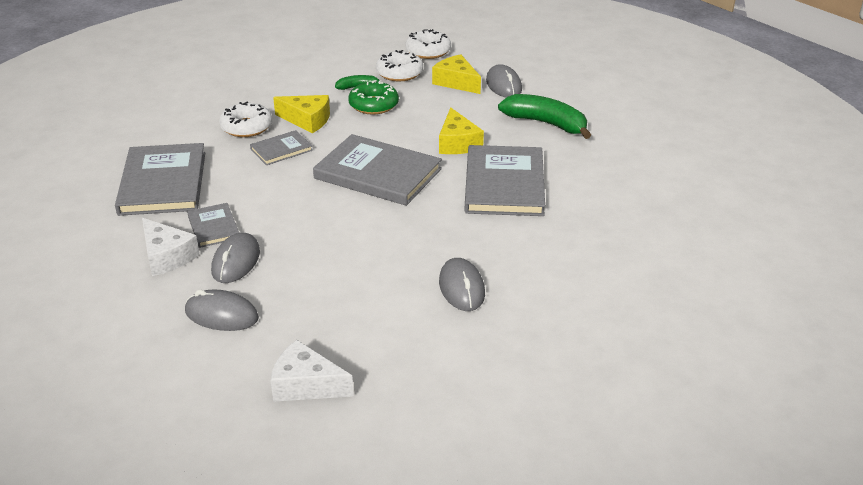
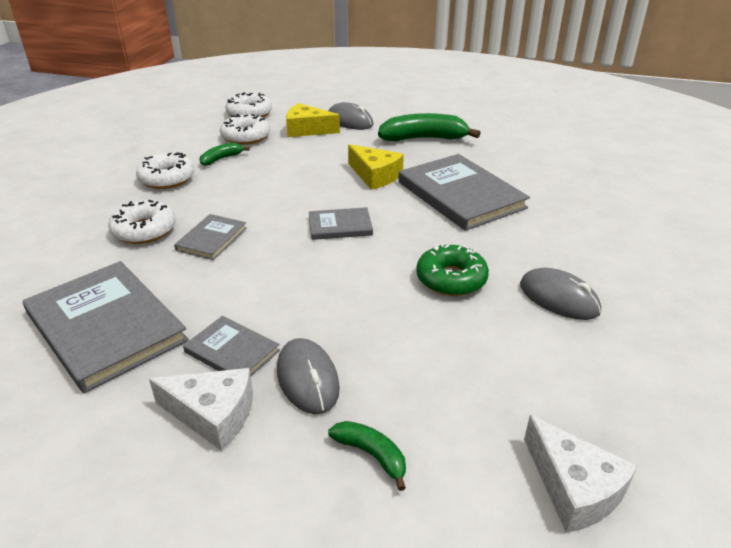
camera: 35 degrees left, 0 degrees up
(221, 315) = (371, 455): grey mouse -> green banana
(302, 91) = (167, 179): none -> white donut
(306, 385) = (574, 488): white cheese -> white cheese turned 105 degrees counterclockwise
(307, 120) = (205, 202): yellow cheese -> none
(373, 105) = (256, 169): green donut -> green donut (451, 279)
(378, 173) = (340, 226): grey book -> grey book, size x0.51

